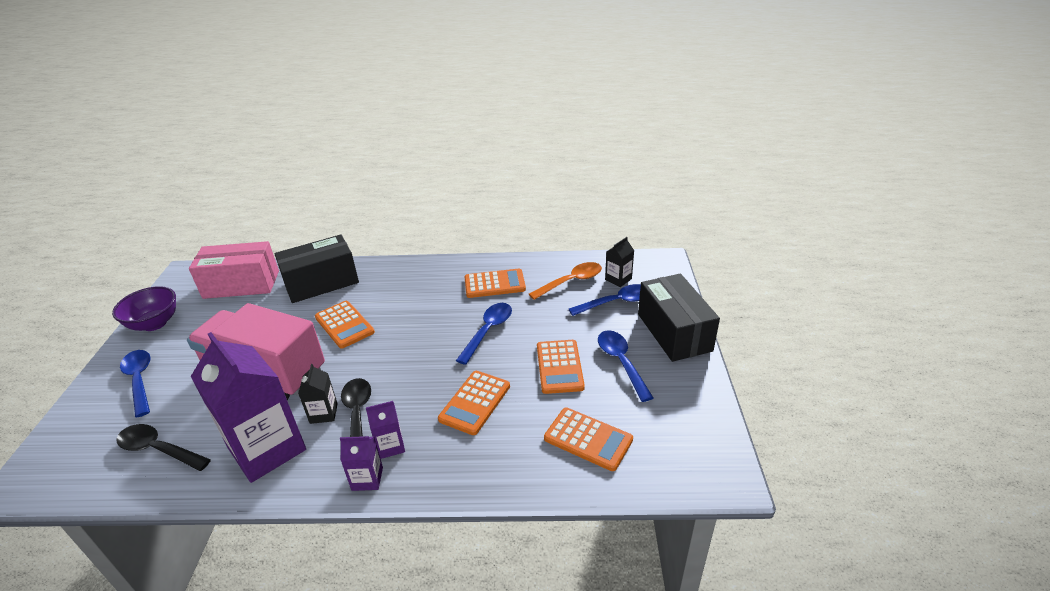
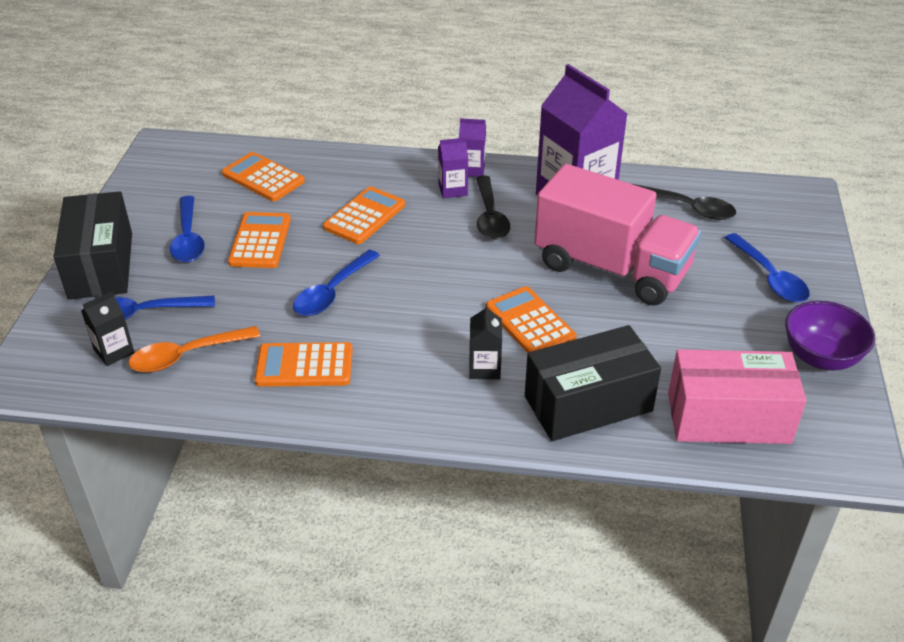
camera: 175 degrees left, 5 degrees up
(323, 413) = (527, 222): black carton -> black carton (484, 368)

